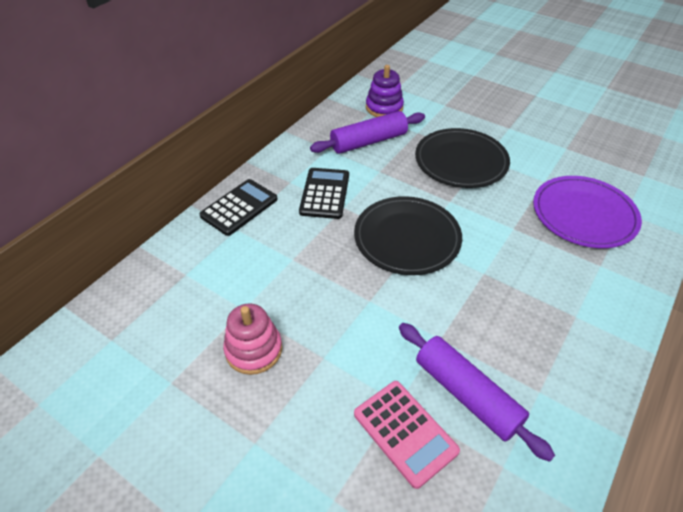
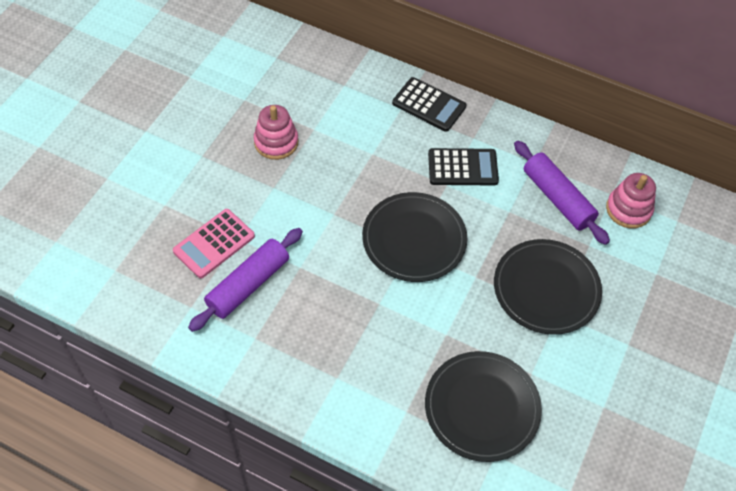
camera: 80 degrees right, 10 degrees up
(384, 108) = (628, 209): purple stacking toy -> pink stacking toy
(584, 214) = (482, 407): purple plate -> black plate

